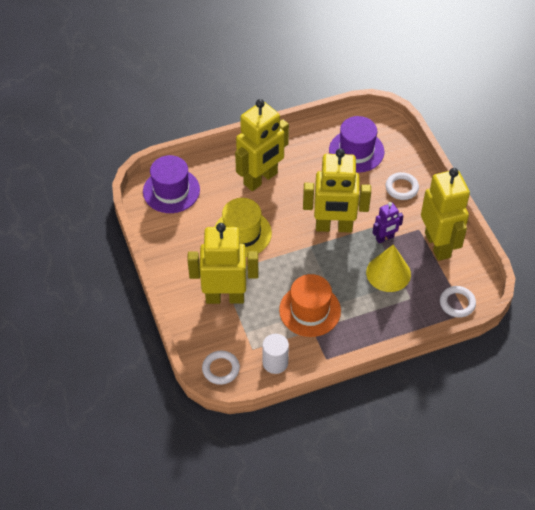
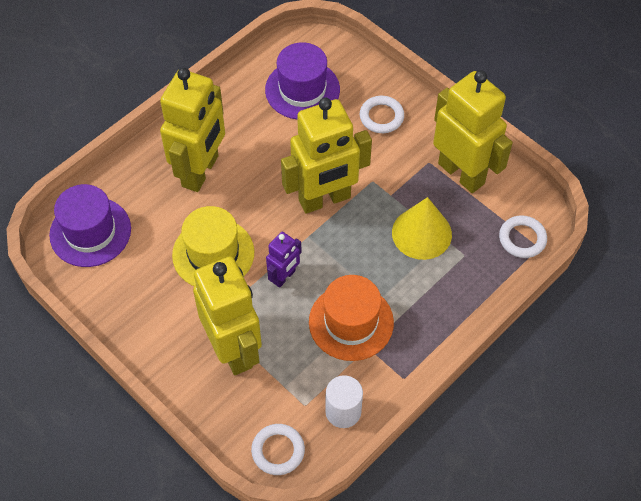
camera: 25 degrees left, 5 degrees up
(225, 297) = (234, 349): yellow robot -> yellow robot turned 90 degrees clockwise
(385, 238) = (394, 189): purple robot -> purple robot (284, 277)

